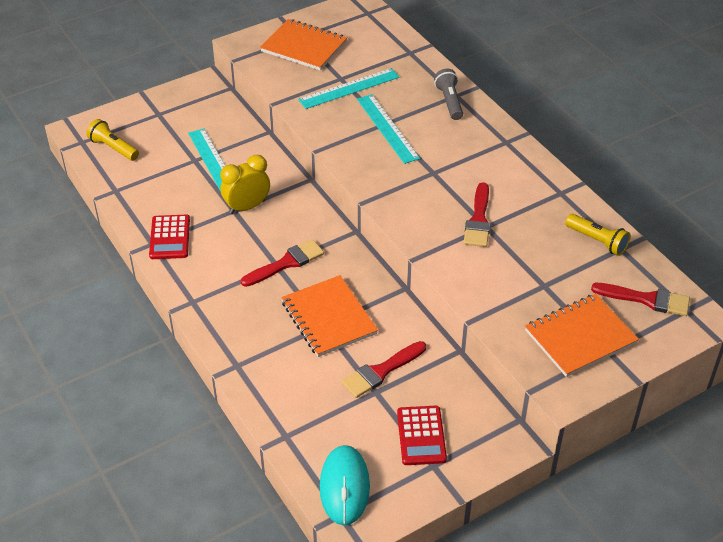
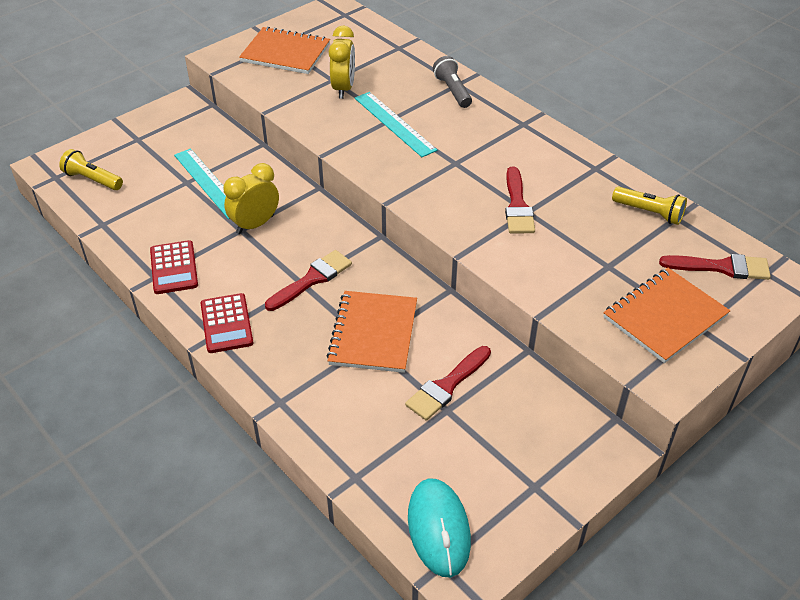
camera: 10 degrees left, 0 degrees up
(329, 318) = (373, 333): orange notebook -> orange notebook turned 45 degrees clockwise
(349, 88) = (343, 88): turquoise ruler -> yellow clock
(421, 436) = (511, 454): red calculator -> red calculator (226, 324)

